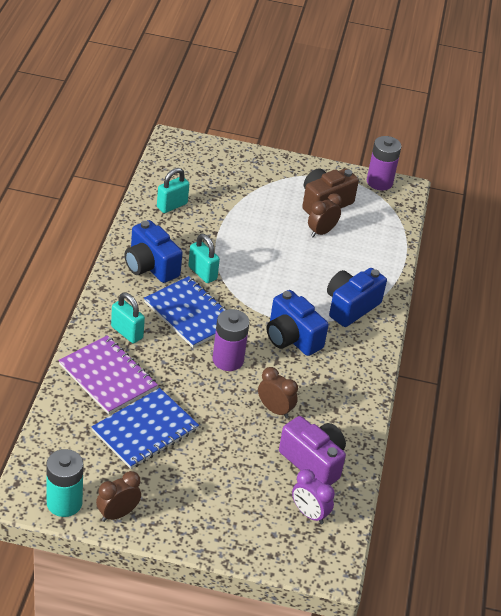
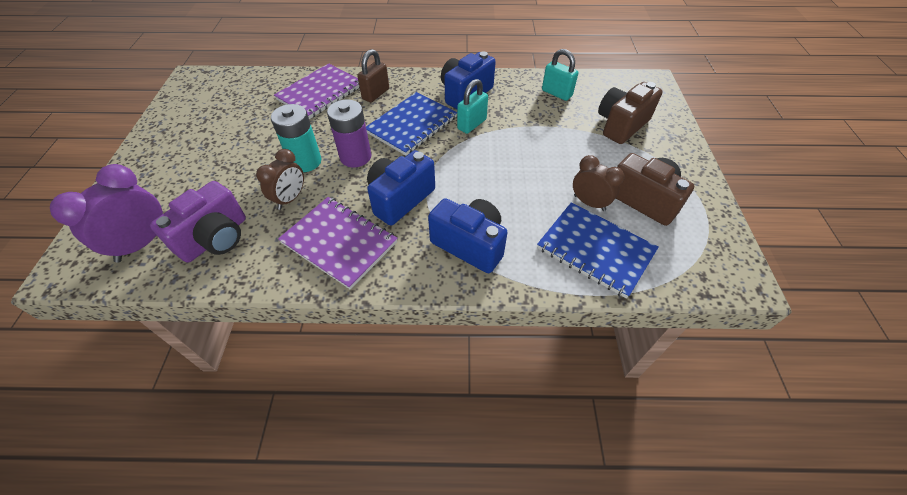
camera: 85 degrees right, 10 degrees up
(64, 503) = (182, 94): turquoise battery -> turquoise battery (305, 161)
(117, 514) = (166, 121): brown clock -> none
(127, 332) = (375, 94): turquoise padlock -> brown padlock
(145, 430) = (259, 121): blue notebook -> blue notebook (595, 250)
(232, 183) = (621, 125): none -> brown camera
(309, 514) = (142, 243): purple clock -> purple clock, size x1.50
(334, 381) = (339, 242): none -> purple notebook
(379, 182) = (731, 249): purple battery -> none

